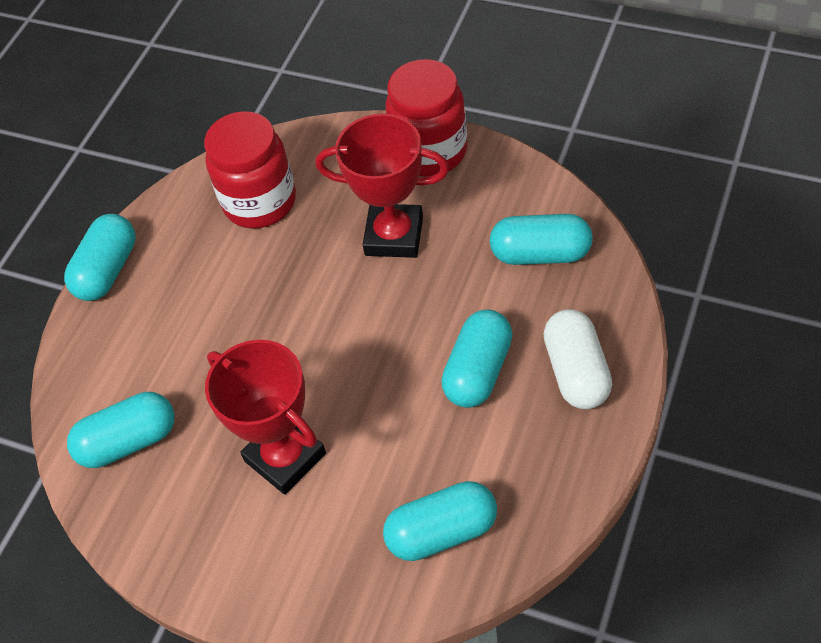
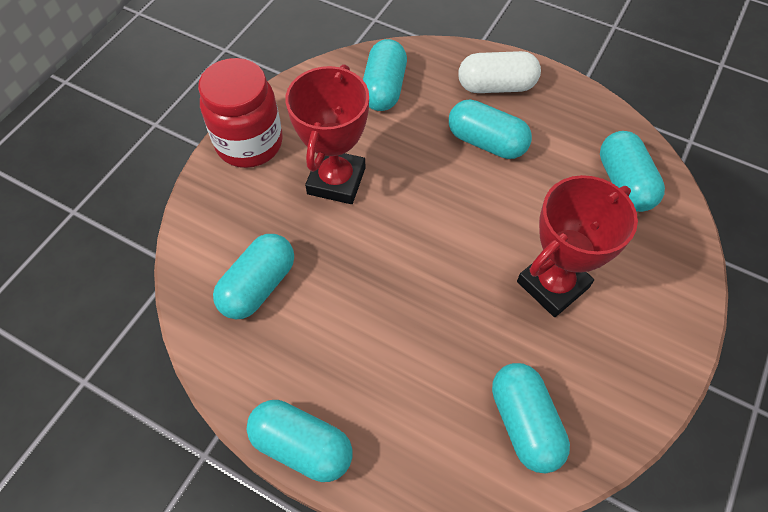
camera: 90 degrees left, 5 degrees up
(260, 202) = (258, 286): red jar -> turquoise capsule

